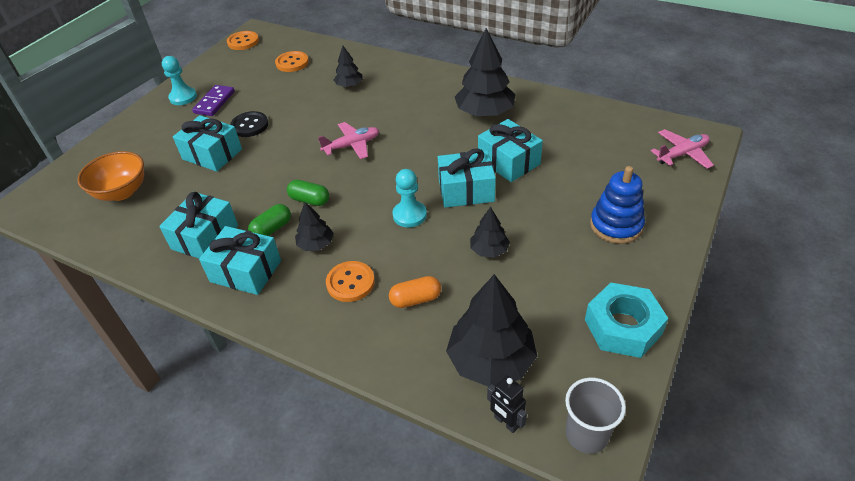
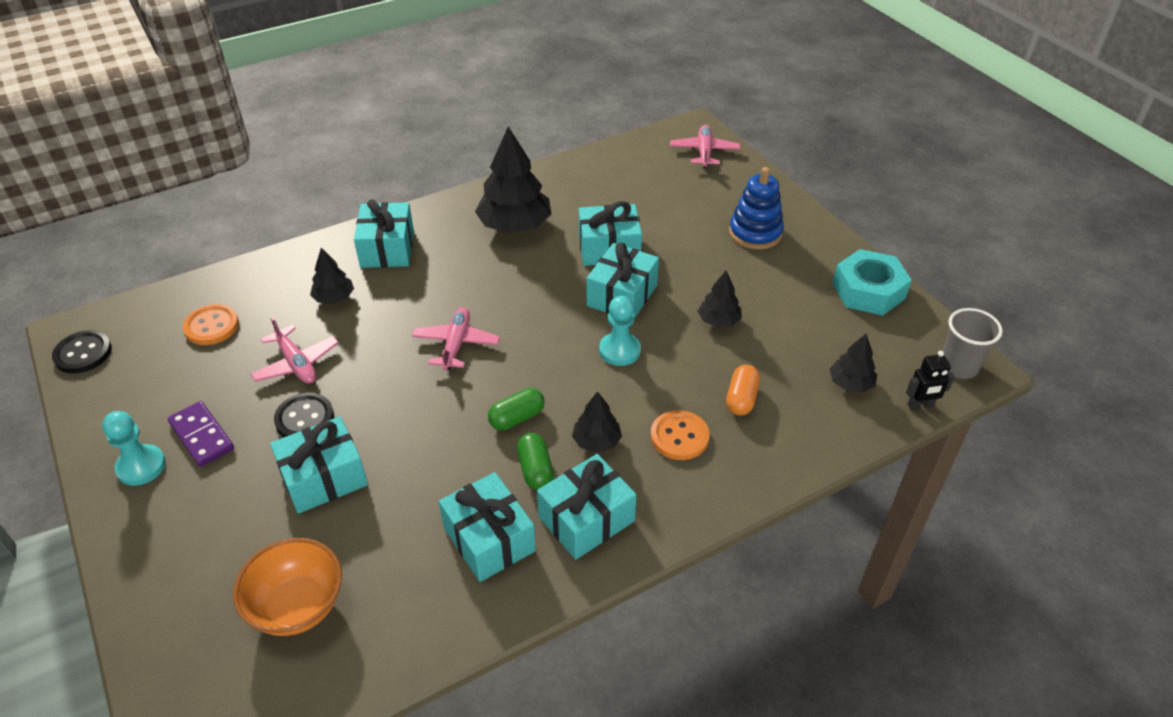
camera: 60 degrees left, 0 degrees up
(243, 42) = (83, 353): orange button -> black button
(287, 101) = (296, 363): none -> pink plane
(409, 80) = (387, 248): none -> turquoise gift
(491, 360) = (850, 383): black tree -> black tree, size x0.53

